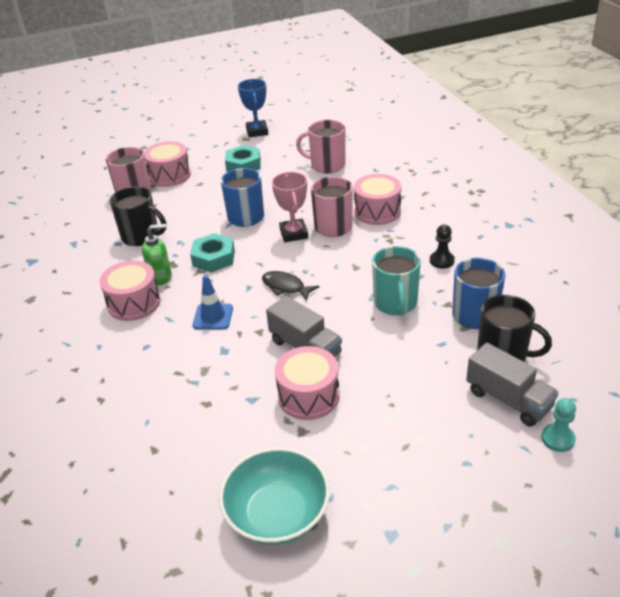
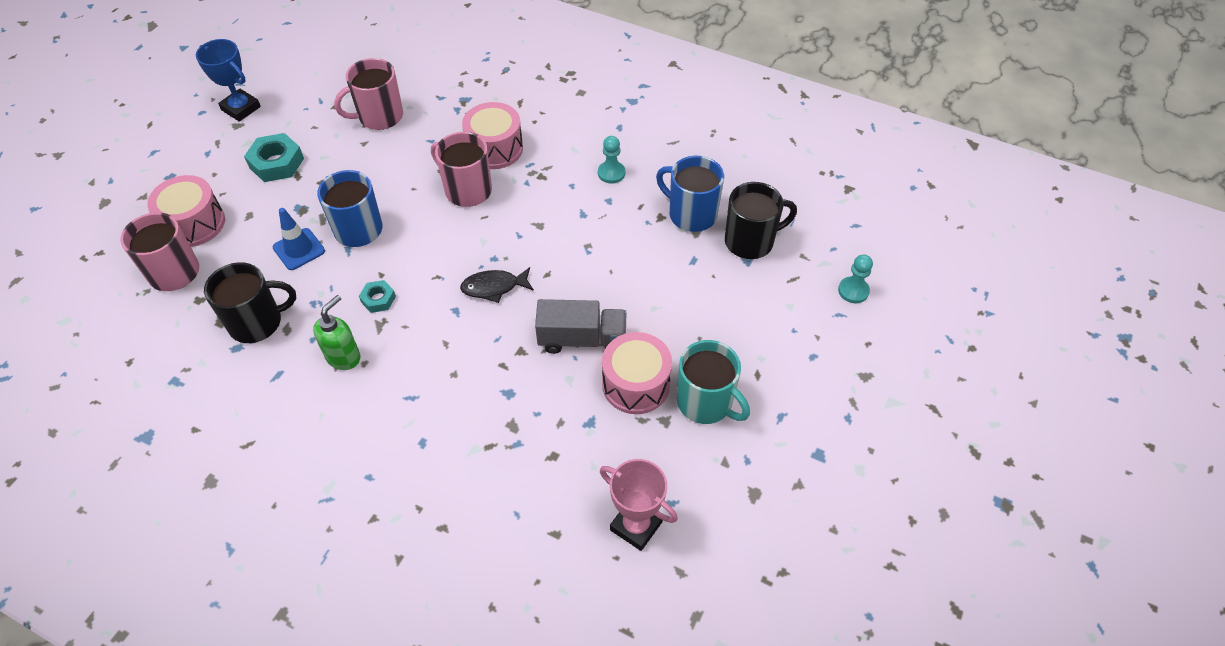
camera: 45 degrees left, 15 degrees up
(134, 303) = (349, 405): pink drum -> none
(213, 258) = (378, 299): turquoise nut -> turquoise nut, size x0.58
(213, 317) = (456, 365): blue traffic cone -> blue traffic cone (299, 249)
(277, 514) = (722, 505): turquoise bowl -> none
(294, 233) = (435, 221): pink trophy -> pink trophy (636, 525)
(395, 303) = (615, 243): turquoise mug -> turquoise mug (705, 402)
(441, 261) = (611, 173): black pawn -> turquoise pawn
(508, 399) = (791, 280): grey truck -> none

